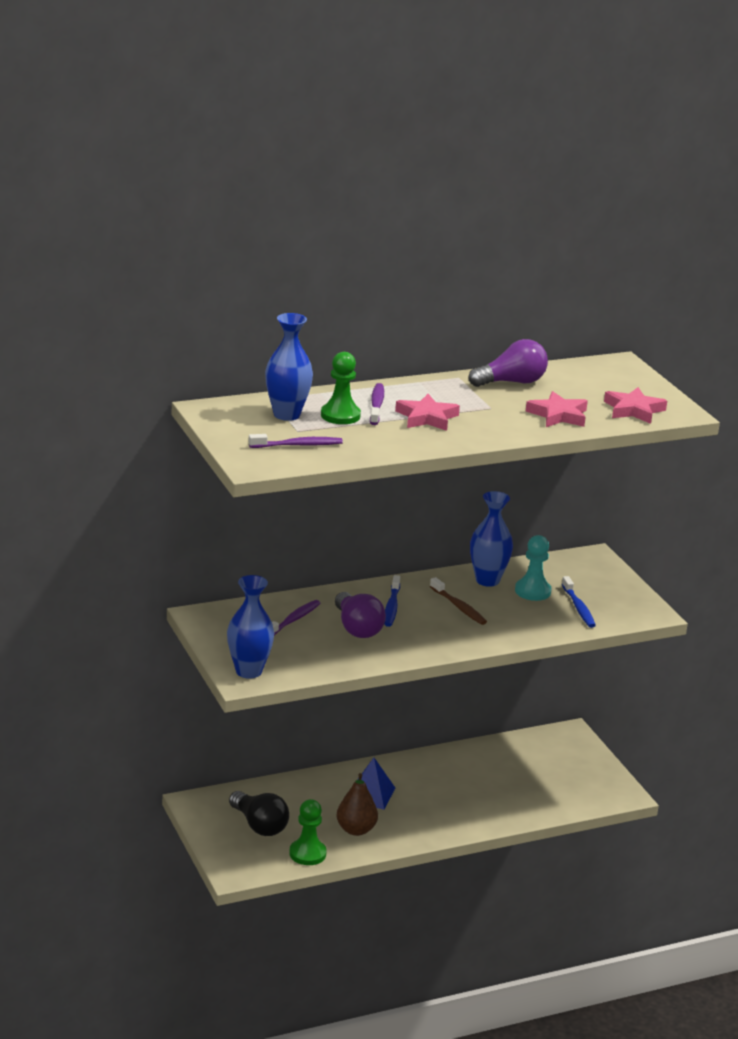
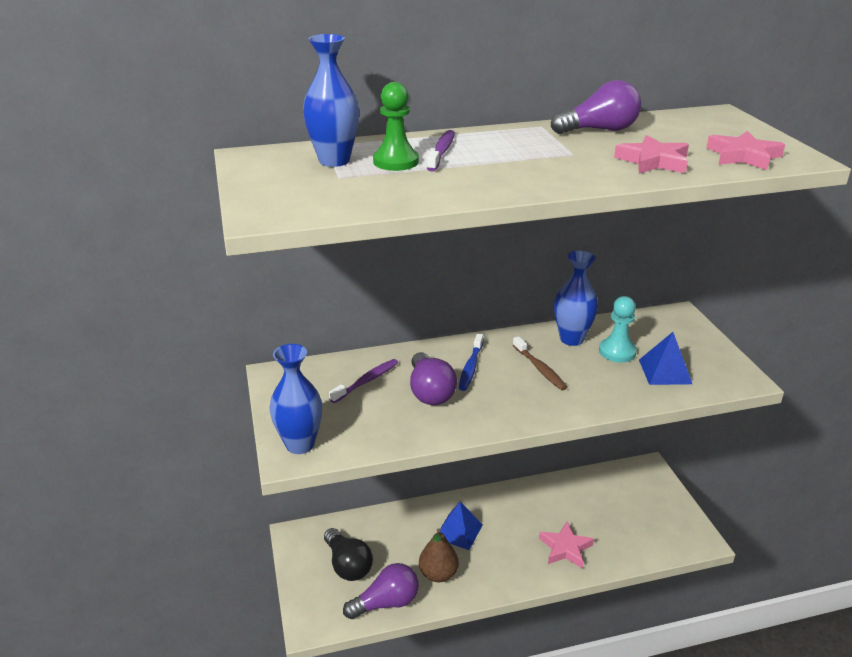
camera: 10 degrees right, 5 degrees up
(298, 445) = (330, 193): purple toothbrush -> none
(307, 854) = (386, 603): green pawn -> purple light bulb
(427, 417) = (496, 164): pink star -> pink star (565, 548)
(578, 608) = (665, 371): blue toothbrush -> blue pyramid

